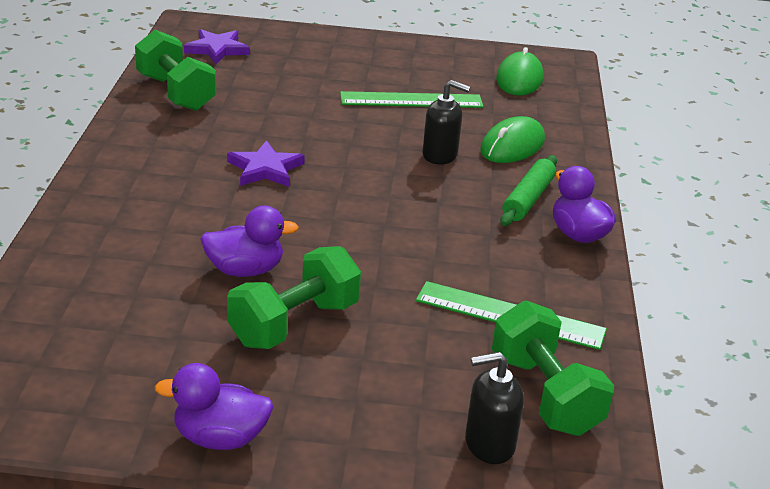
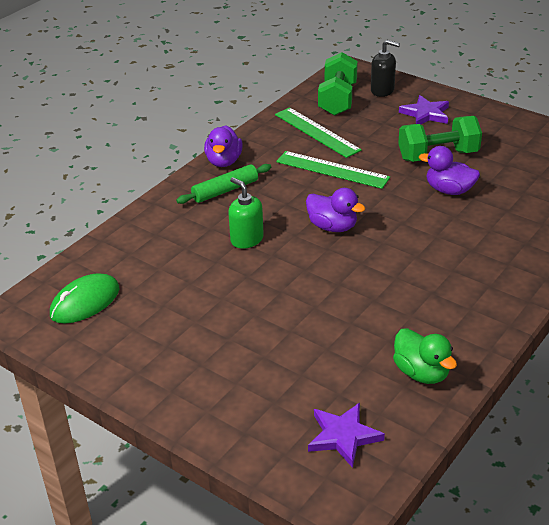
camera: 145 degrees left, 5 degrees up
(176, 93) = (421, 373): green dumbbell -> green duck
(220, 438) = (503, 119): purple duck -> purple duck (332, 227)
(265, 169) = (390, 261): purple star -> purple star (425, 114)
(411, 100) = (211, 302): green ruler -> green ruler (332, 169)
(440, 155) = (246, 239): black soap dispenser -> green soap dispenser
(512, 145) = (182, 234): green mouse -> none

